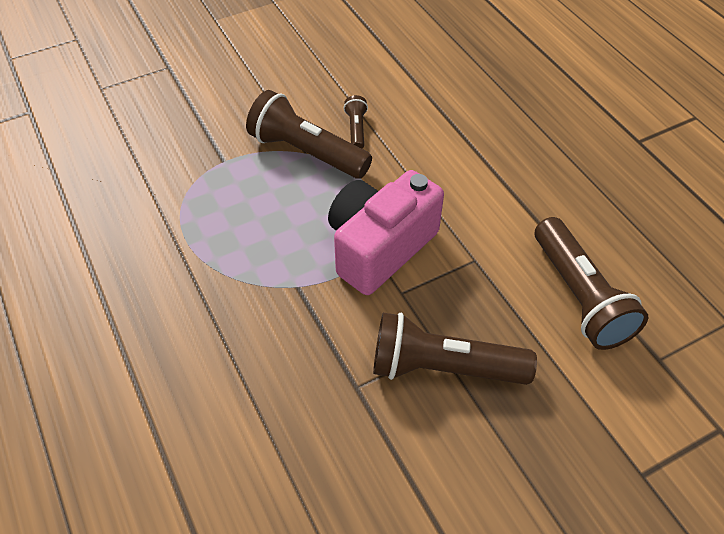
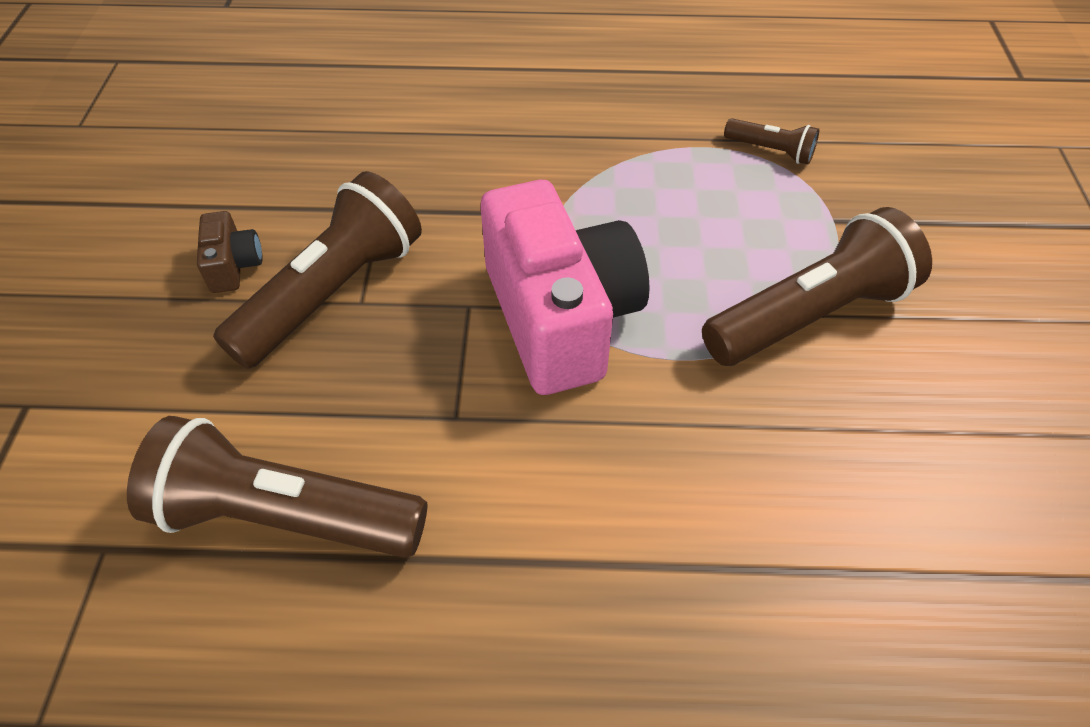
camera: 120 degrees right, 0 degrees up
(356, 129) = (839, 403): brown flashlight -> brown flashlight (771, 151)
(465, 442) = (234, 265): none -> brown camera

